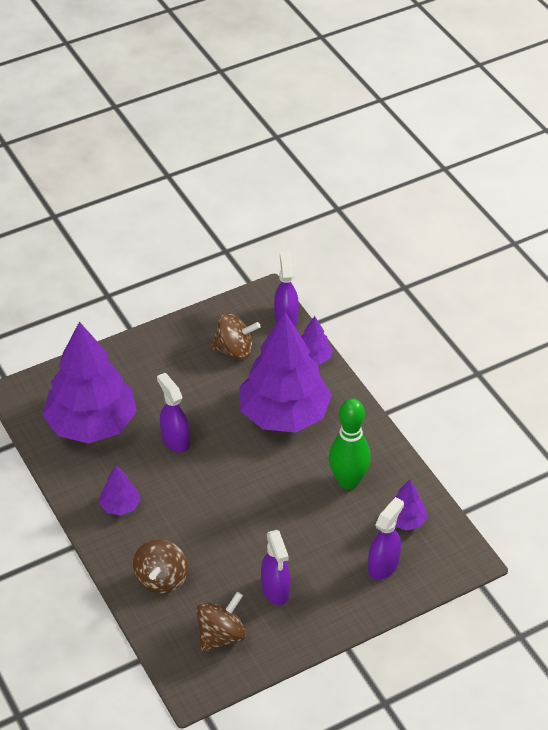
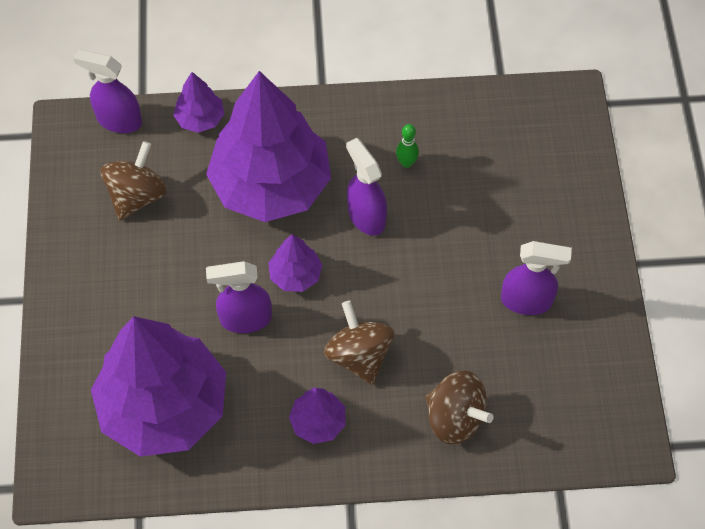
camera: 65 degrees left, 15 degrees up
(221, 635) = (566, 384): brown spinning top -> brown spinning top (359, 355)
(348, 481) = (406, 163): green bowling pin -> green bowling pin, size x0.43
(383, 565) = (542, 179): purple spray bottle -> purple spray bottle (366, 216)
(405, 520) = (490, 132): purple tree -> purple tree (295, 275)

